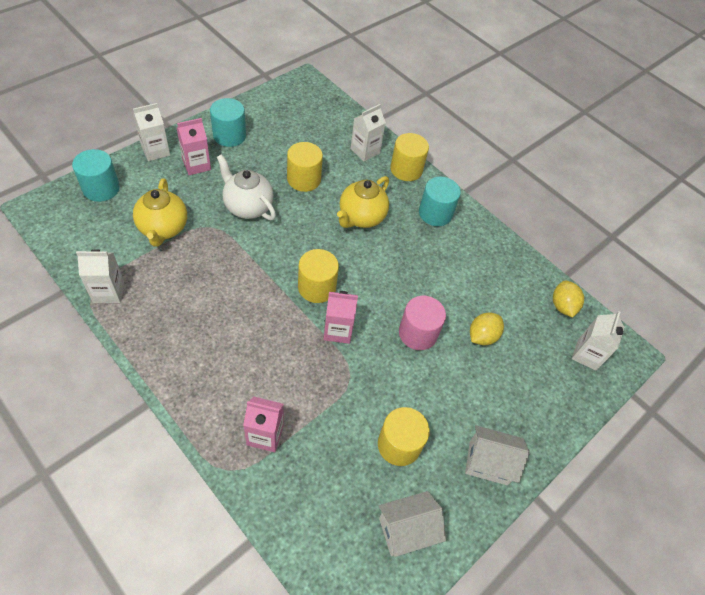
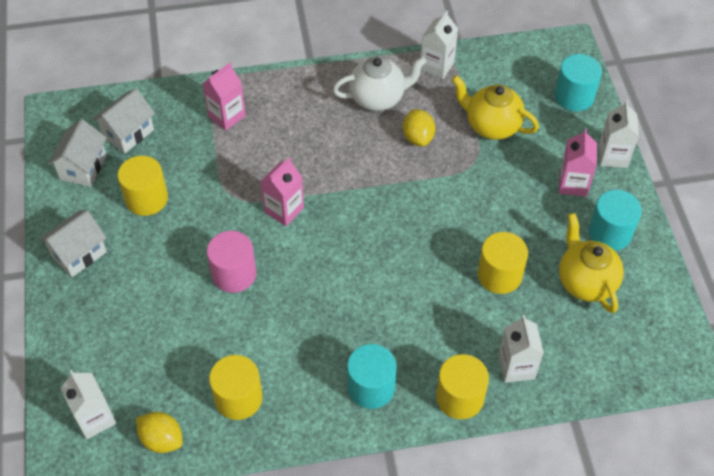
camera: 130 degrees right, 0 degrees up
(247, 207) = (484, 204): white teapot -> white teapot (378, 98)
(317, 287) = (343, 216): yellow cylinder -> yellow cylinder (238, 398)
(340, 516) = (128, 133): none -> white house
(361, 217) = (409, 303): yellow teapot -> yellow teapot (585, 282)
(482, 336) = (189, 330): yellow lemon -> yellow lemon (418, 137)

